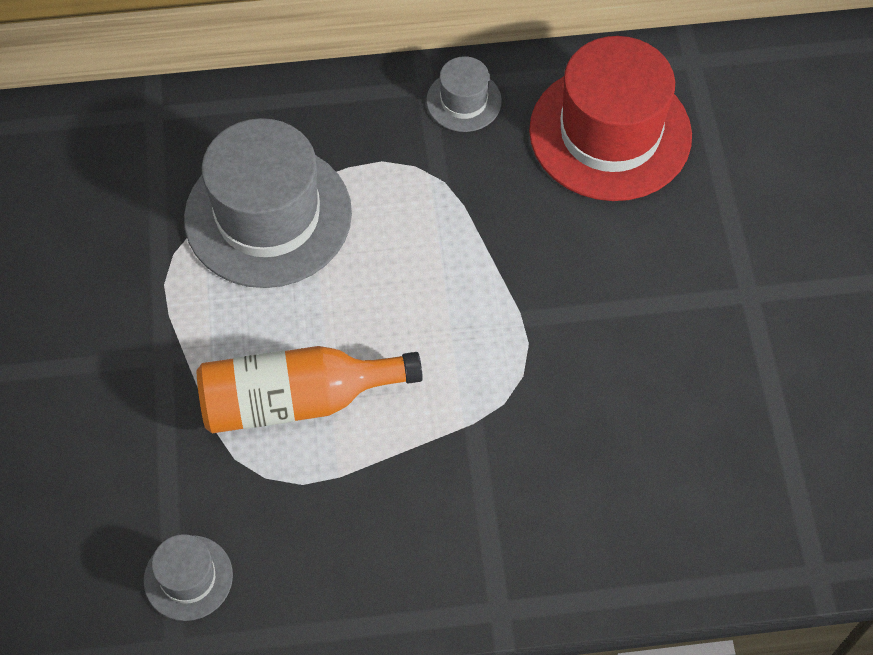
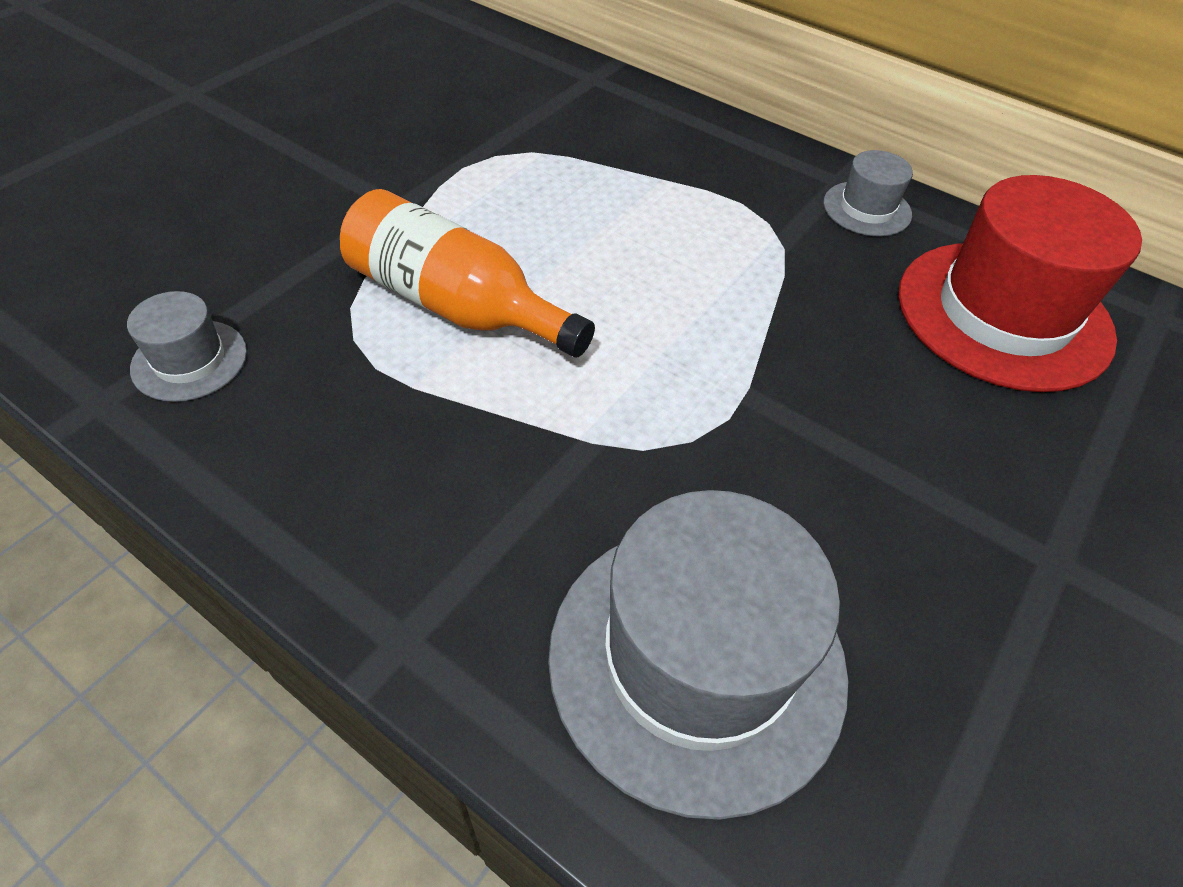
camera: 40 degrees right, 10 degrees down
(268, 215) = (599, 178): grey hat -> grey hat (697, 660)

